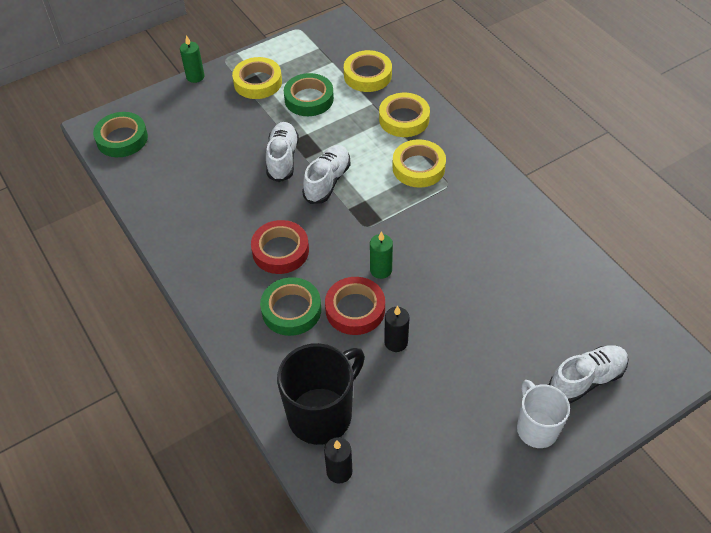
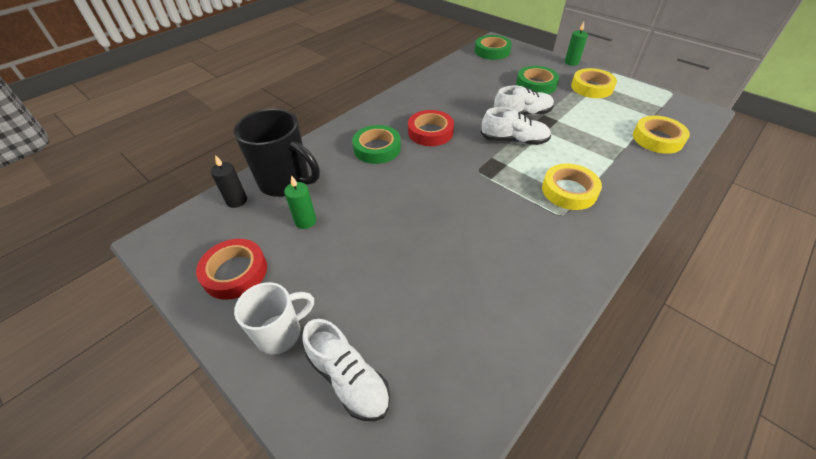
camera: 75 degrees right, 5 degrees down
(309, 99) = (597, 114): green tape -> green tape (536, 84)
(355, 309) = (388, 181): red tape -> red tape (235, 272)
(381, 270) = (435, 188): green candle -> green candle (305, 221)
(396, 342) = (361, 211): black candle -> none
(404, 119) = (623, 170): yellow tape -> none

